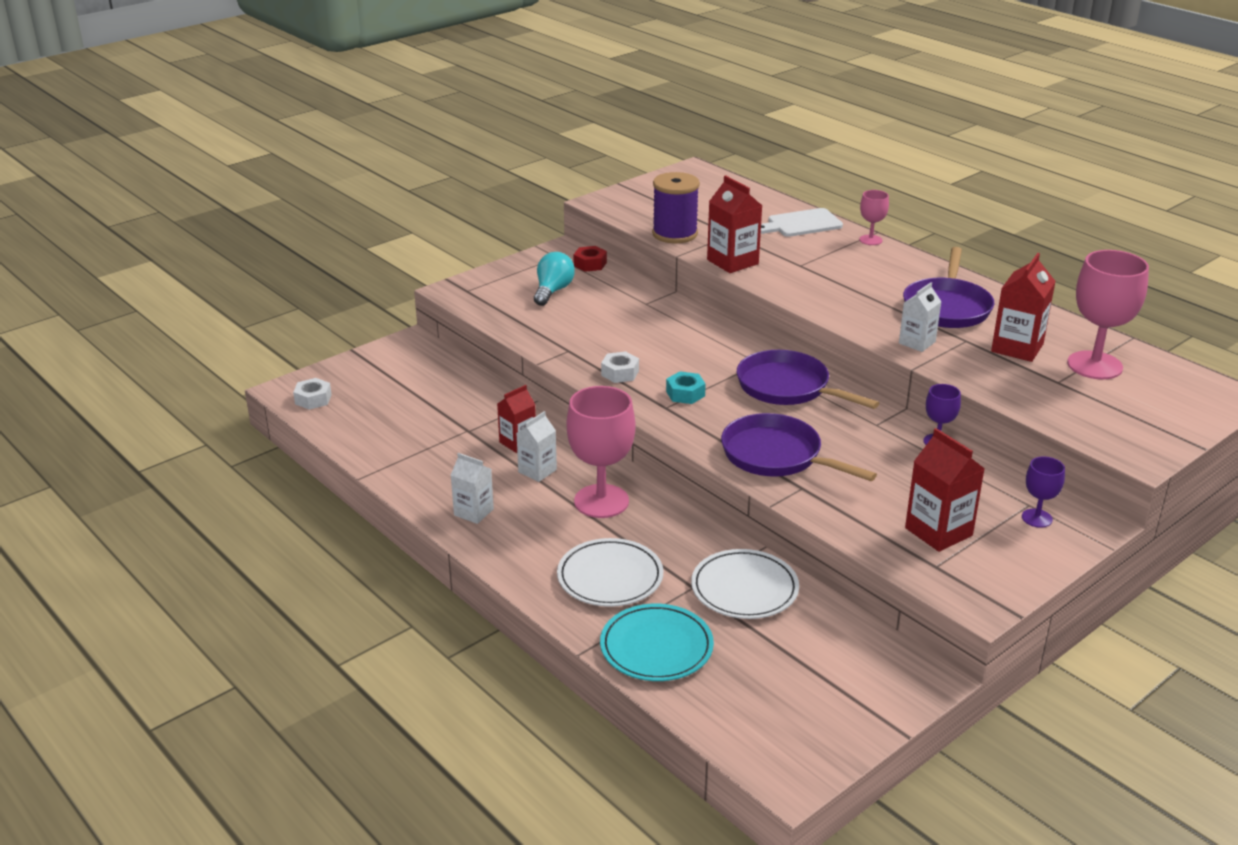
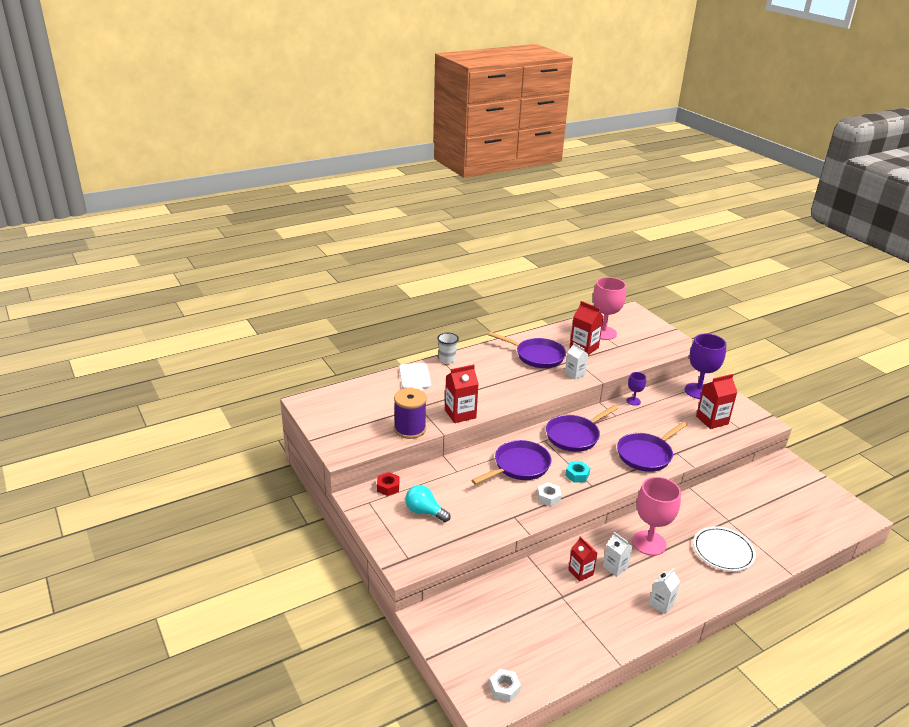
camera: 80 degrees left, 0 degrees up
(656, 647) = (780, 543): turquoise plate -> none
(681, 346) = (519, 466): none -> purple pan
(744, 588) = (727, 502): white plate -> none
(870, 240) = (447, 360): pink goblet -> white cup
(1037, 518) = (698, 391): purple goblet -> purple goblet, size x1.98

